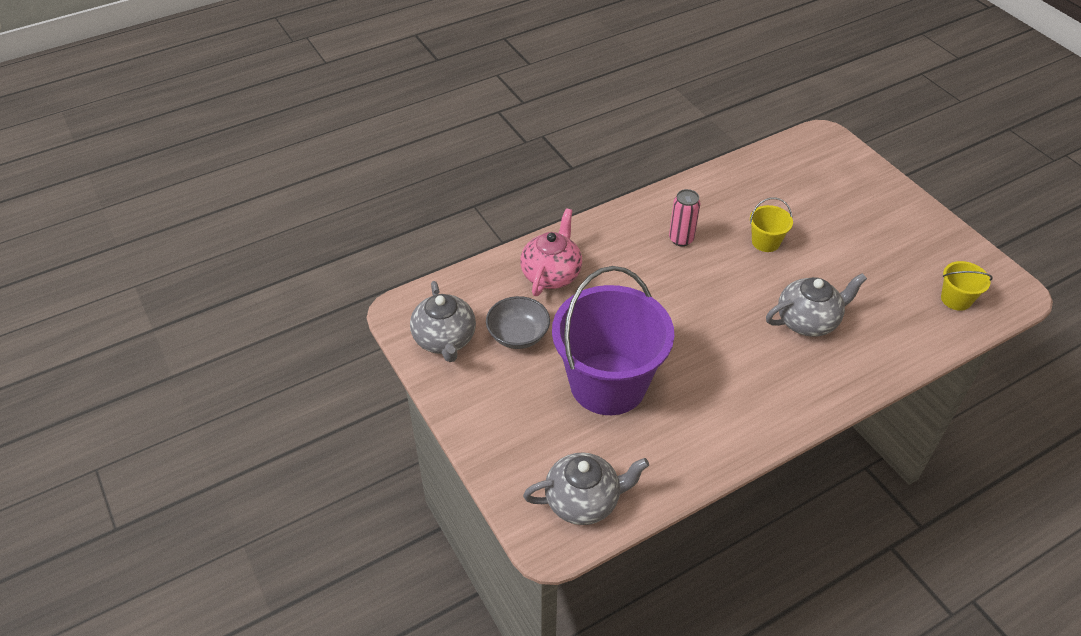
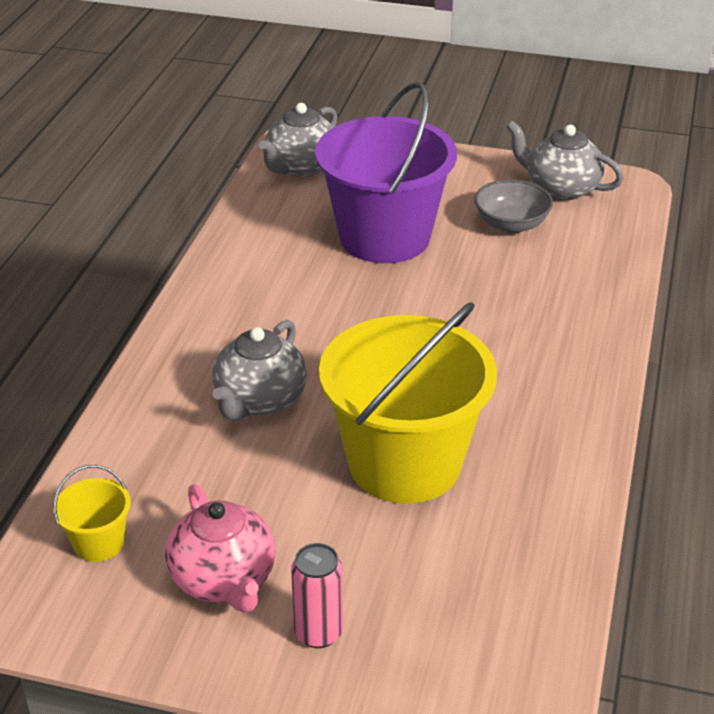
camera: 135 degrees right, 10 degrees down
(551, 274) = (567, 284): pink teapot -> pink teapot (224, 580)
(681, 239) = (500, 401): pink can -> pink can (318, 632)
(765, 242) = (404, 463): yellow bucket -> yellow bucket, size x2.41

